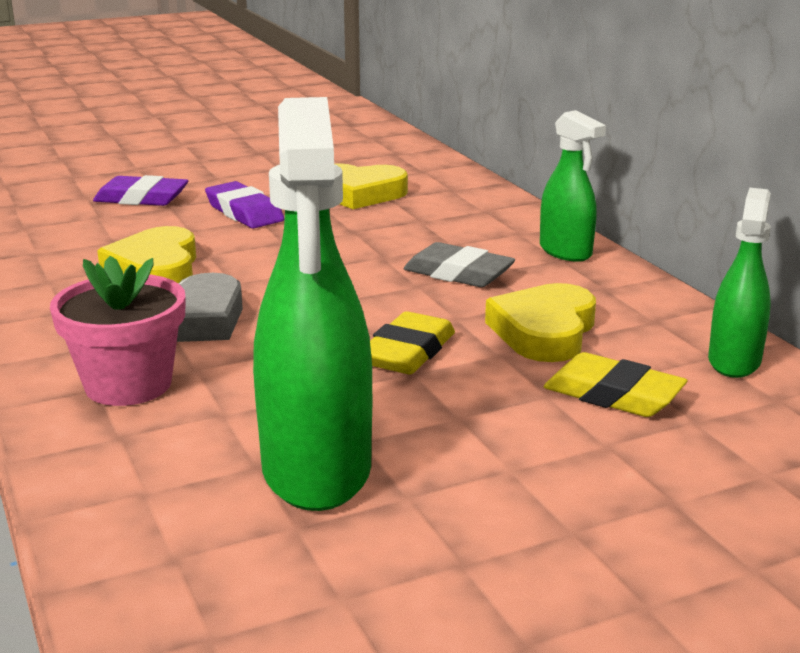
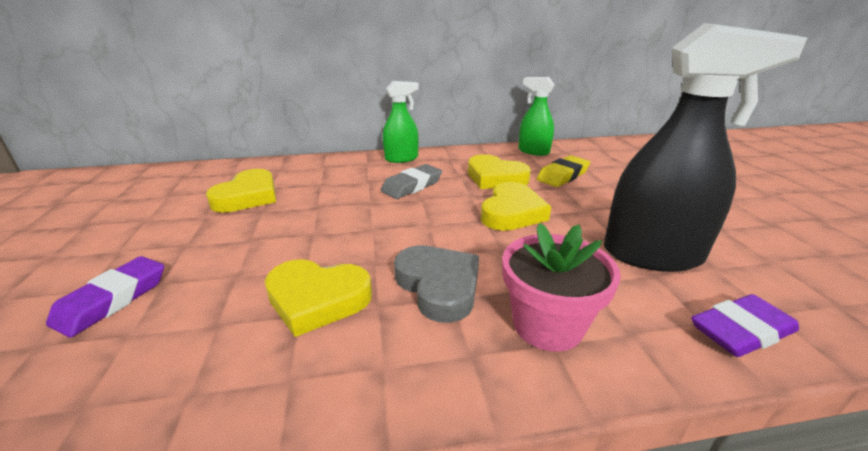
camera: 75 degrees left, 5 degrees up
(244, 212) = (229, 244): purple eraser -> purple eraser (741, 331)
(317, 469) = (652, 255): green spray bottle -> black spray bottle
(408, 352) = (512, 212): yellow eraser -> yellow heart

